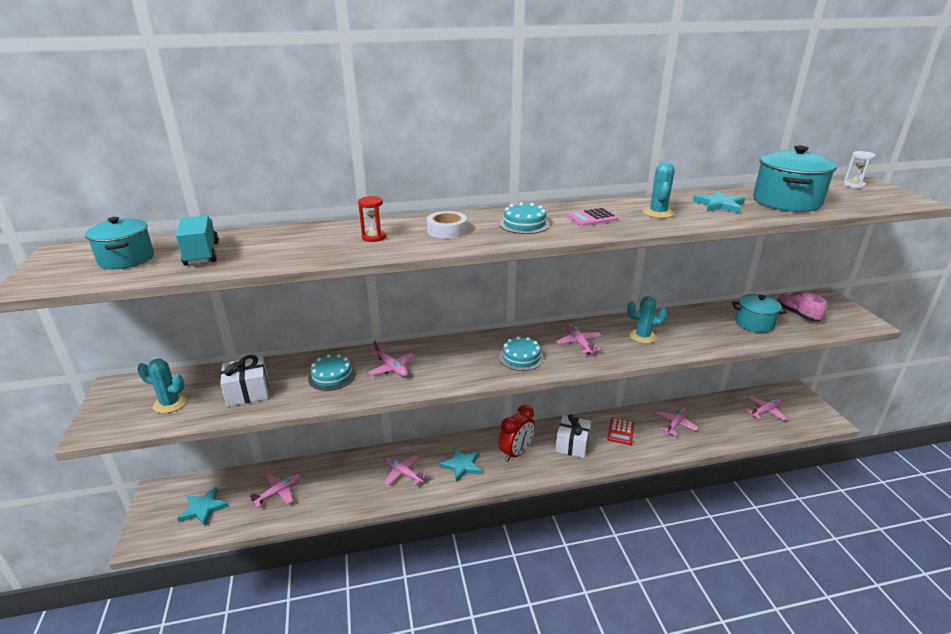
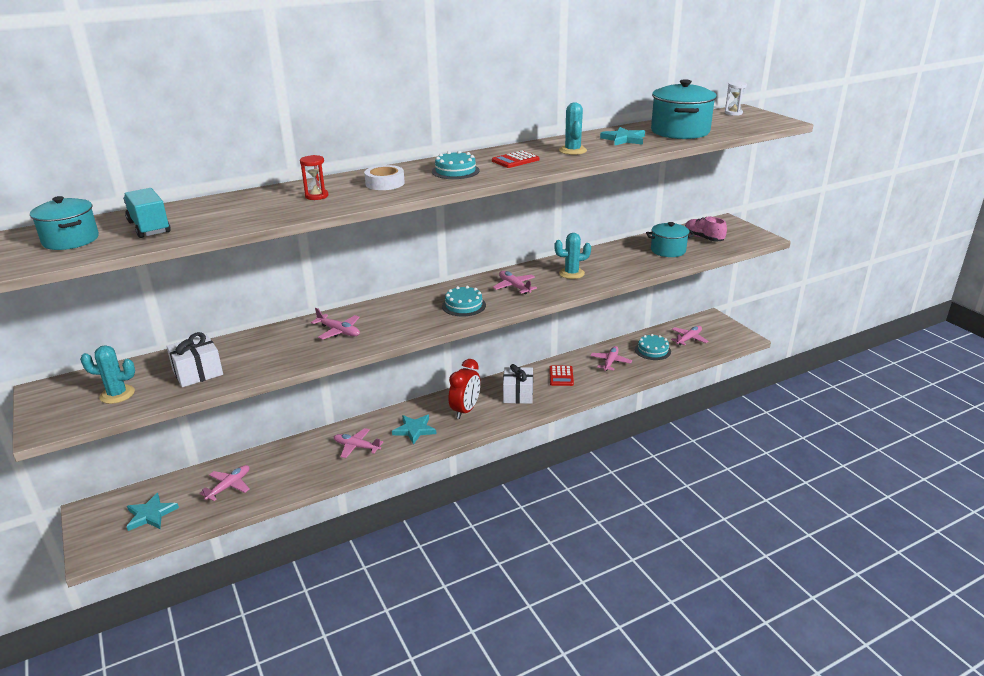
camera: 15 degrees left, 0 degrees up
(332, 376) = (280, 347): turquoise cake -> turquoise cake (652, 350)
(592, 218) = (515, 160): pink calculator -> red calculator

